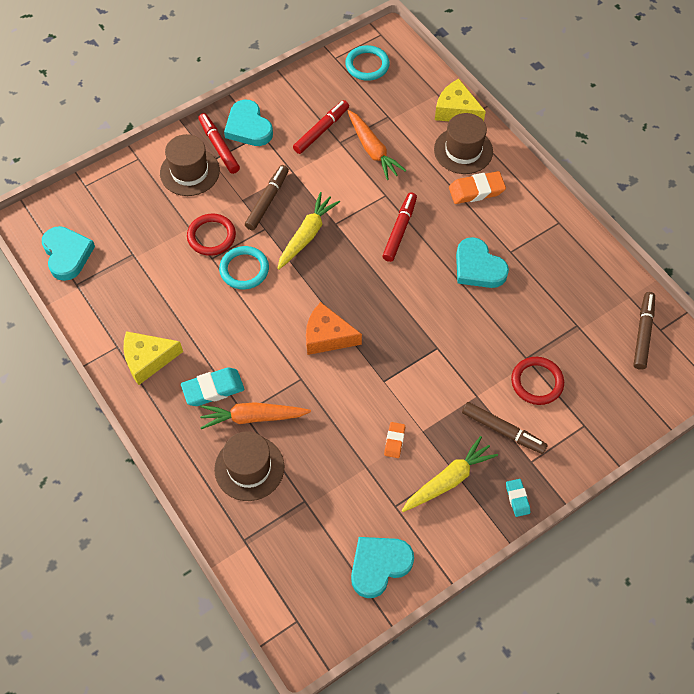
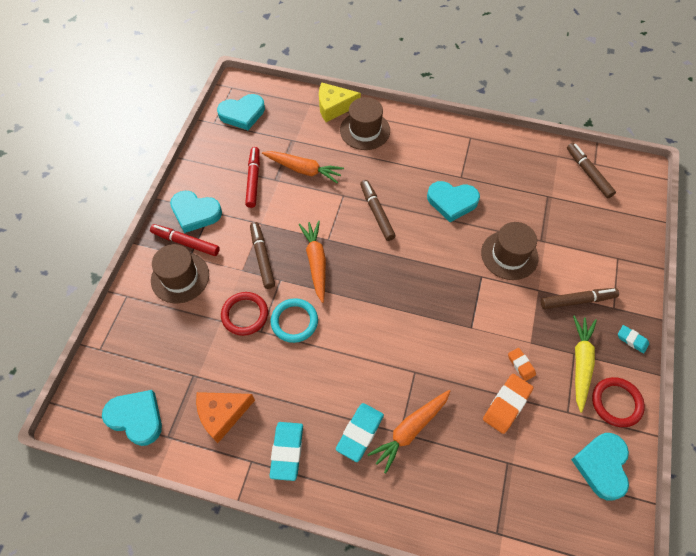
camera: 40 degrees left, 0 degrees up
(148, 360) = (287, 451): yellow cheese -> turquoise eraser
(249, 468) = (445, 472): brown hat -> brown hat (509, 255)
(307, 235) = (316, 262): yellow carrot -> orange carrot
(327, 336) = (402, 325): orange cheese -> orange cheese (222, 414)
(367, 65) = (242, 114): turquoise ring -> turquoise heart
(399, 230) = (377, 213): red marker -> brown marker
(476, 190) = (400, 151): orange eraser -> orange eraser (506, 405)
(537, 382) = (563, 251): red ring -> red ring (616, 403)

